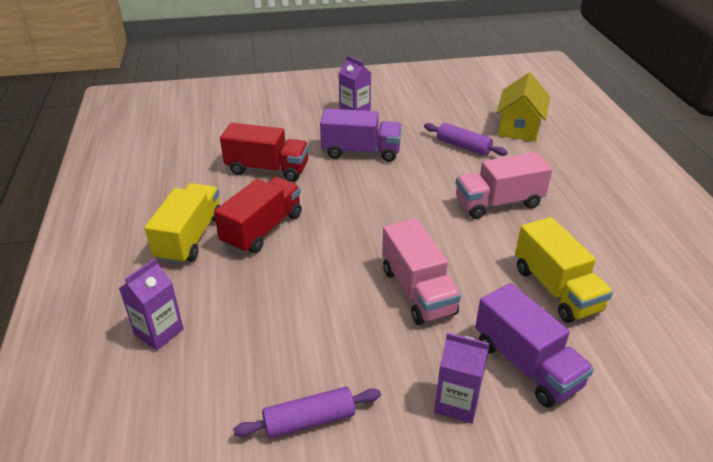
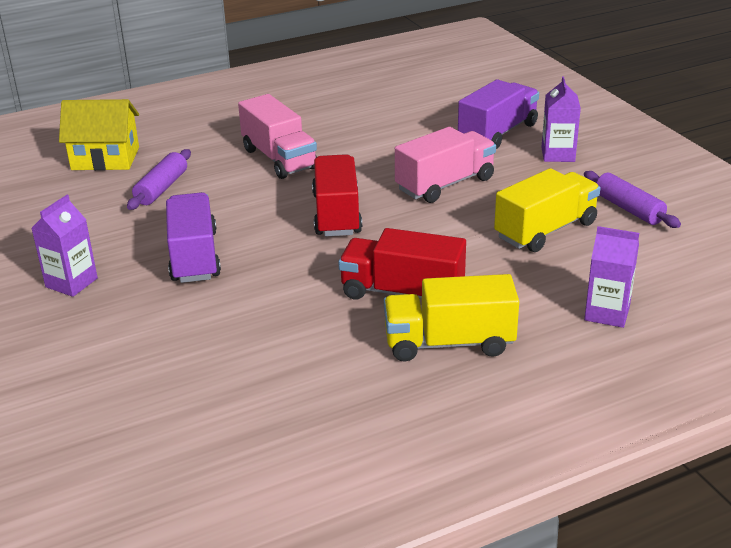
camera: 105 degrees left, 5 degrees down
(267, 169) = (264, 323): red truck -> red truck (336, 214)
(556, 289) = (401, 126): yellow truck -> yellow truck (545, 230)

